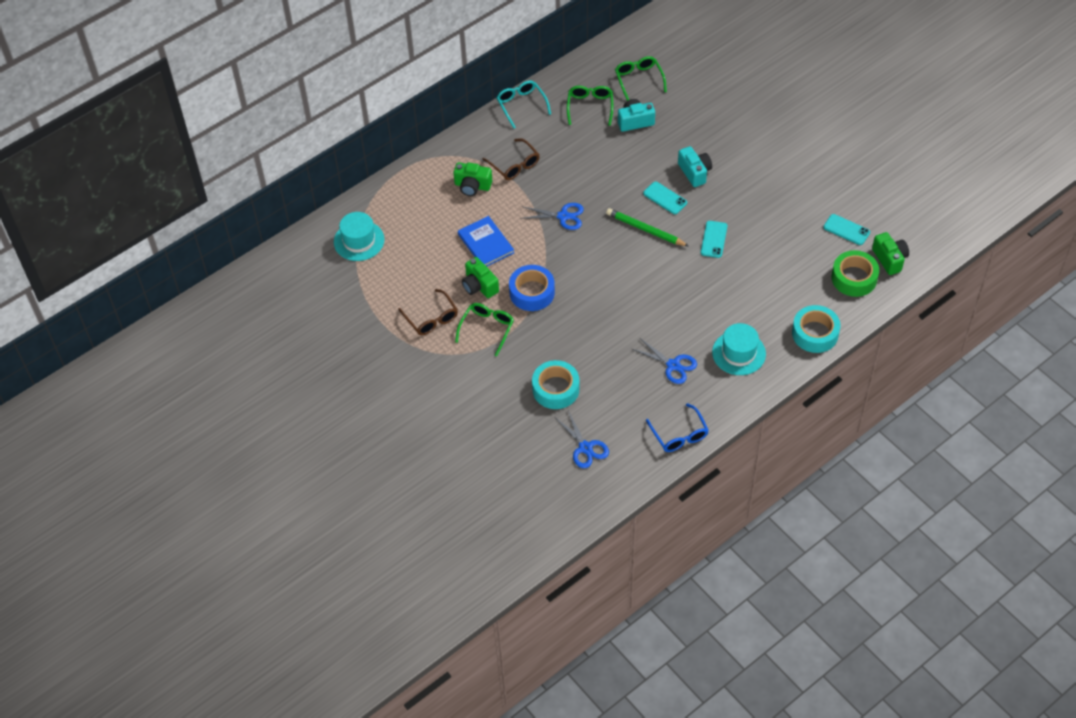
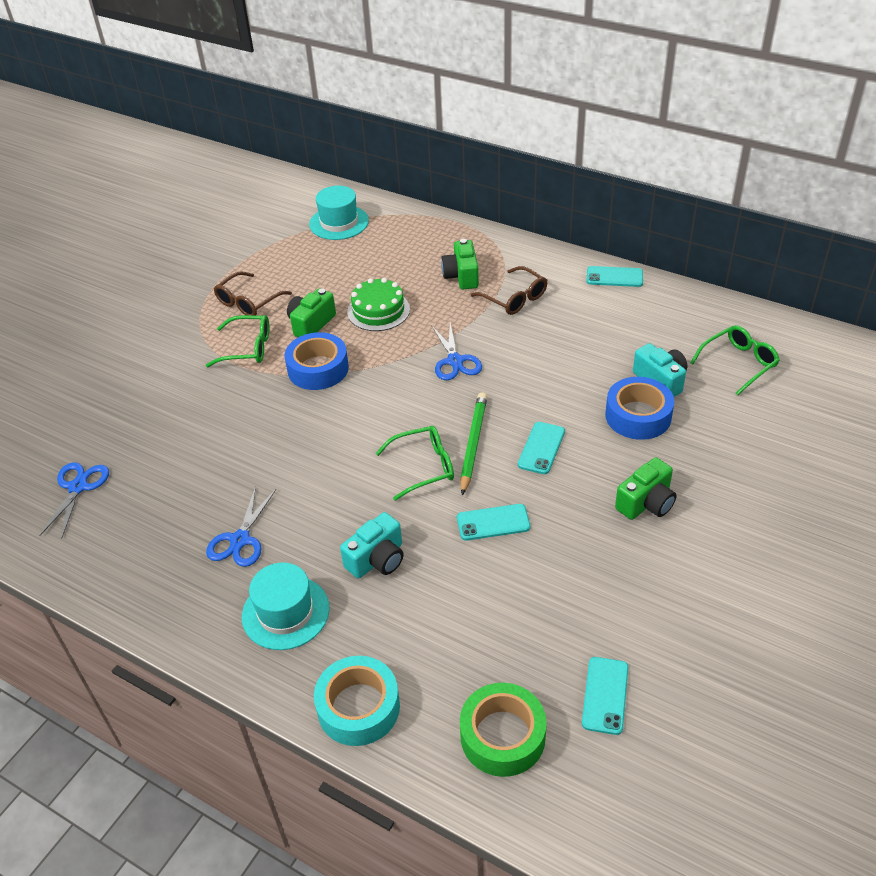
camera: 70 degrees right, 10 degrees down
(485, 243) = (378, 310): blue book -> green cake
(514, 165) = (514, 298): brown glasses -> brown glasses turned 75 degrees counterclockwise
(521, 105) = (614, 277): turquoise glasses -> turquoise phone
(555, 389) = (169, 433): turquoise tape -> none
(585, 448) = (78, 487): blue scissors -> blue scissors turned 150 degrees clockwise
(590, 107) = (655, 333): green glasses -> green glasses (424, 467)
(660, 144) = (638, 416): none -> blue tape
(679, 435) = (115, 581): blue glasses -> none
(695, 172) = (609, 466): turquoise camera -> turquoise camera (377, 559)
(889, 259) = (573, 784): green camera -> green camera (646, 503)

